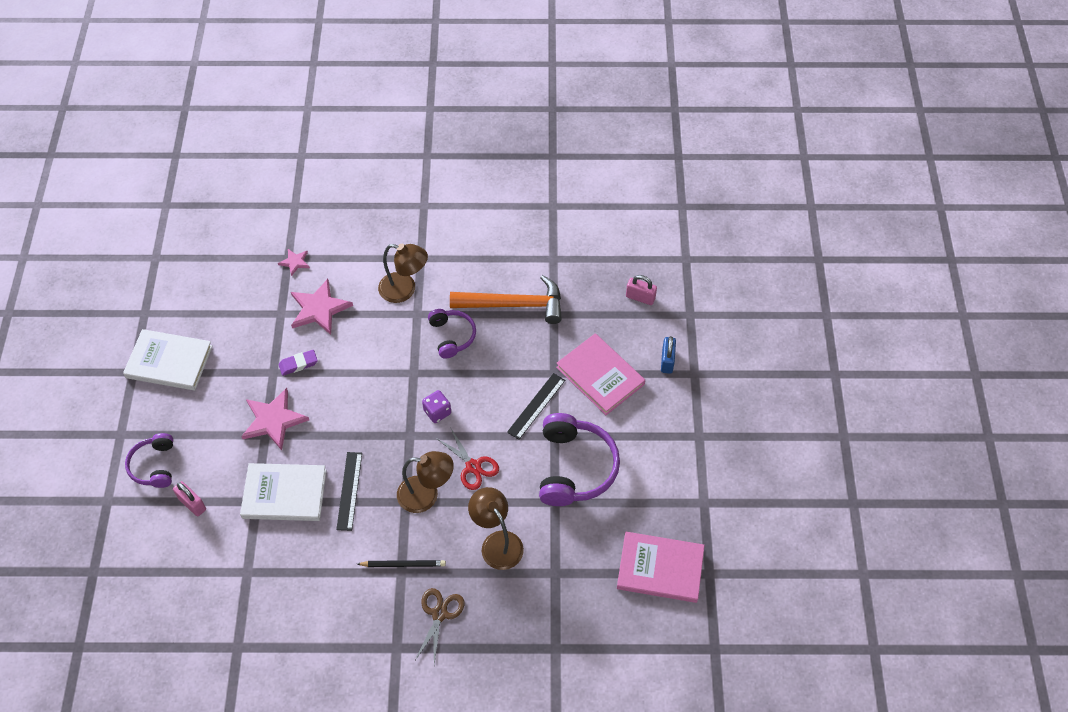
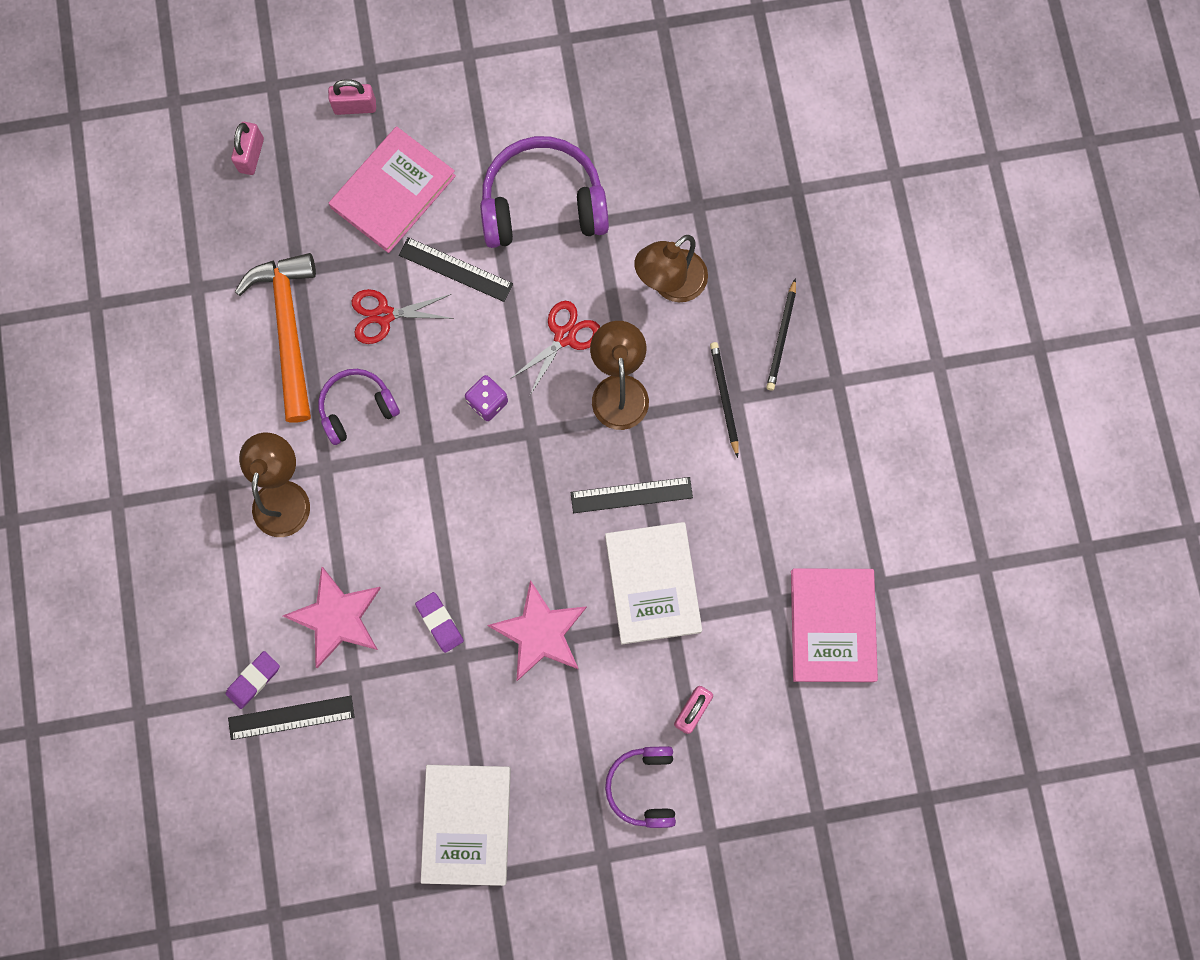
camera: 100 degrees left, 20 degrees up
(154, 465) = (643, 786): purple headphones -> purple headphones turned 105 degrees clockwise
(266, 278) = (291, 717): none -> black ruler
(295, 262) = (253, 680): pink star -> purple eraser
(439, 614) = (781, 337): brown scissors -> black pencil
(512, 359) = (384, 315): none -> red scissors
(660, 568) = (666, 81): pink book -> pink book (832, 625)
(667, 361) = (355, 107): blue padlock -> pink padlock

